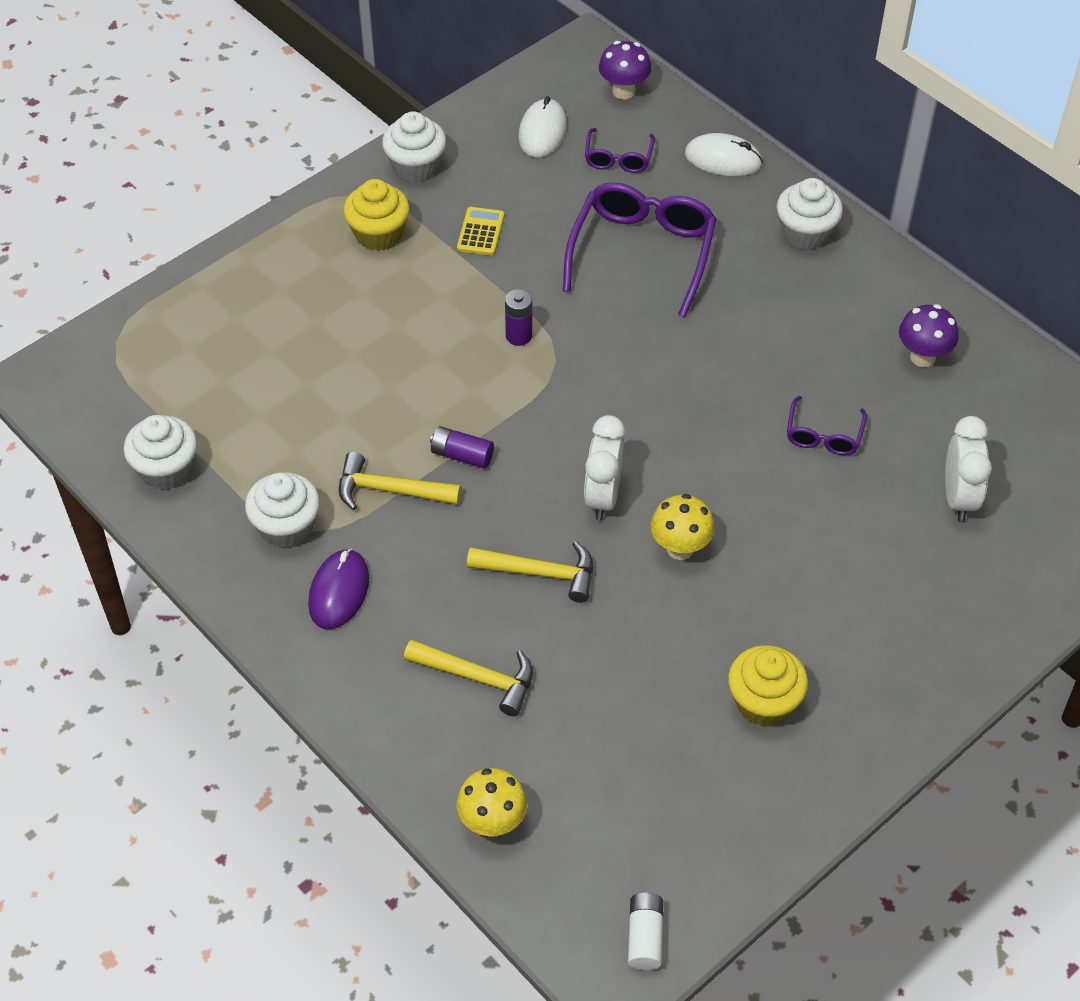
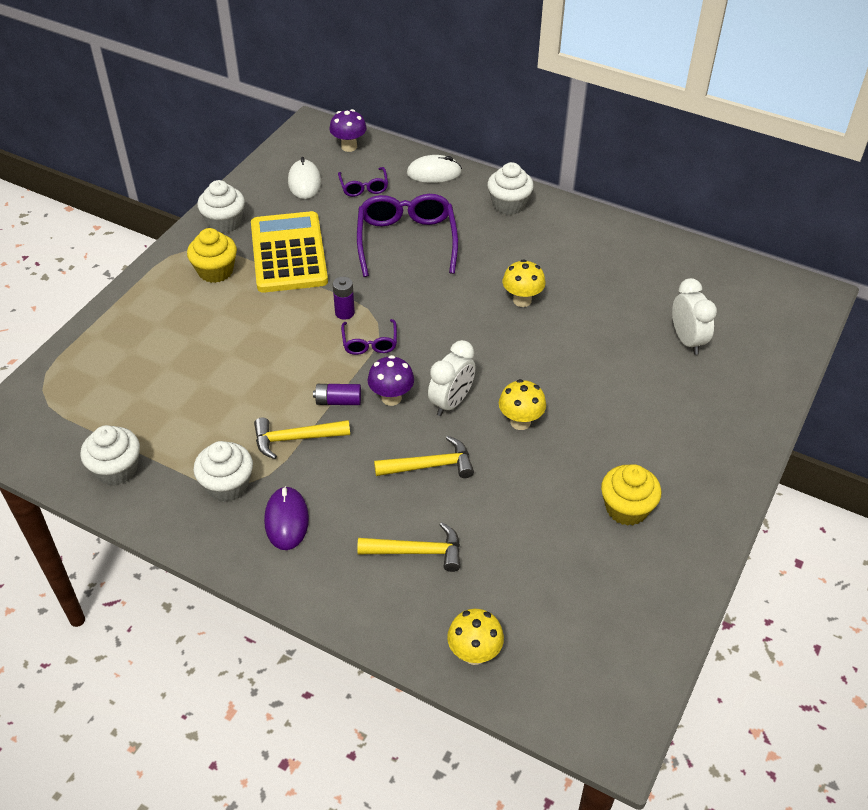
camera: 20 degrees left, 5 degrees down
(480, 232) = (288, 253): yellow calculator -> yellow calculator, size x2.47
(603, 497) = (451, 402): white clock -> white clock turned 135 degrees counterclockwise
(644, 937) = (623, 701): white battery -> none
(759, 380) = (522, 300): none -> yellow mushroom
(823, 435) = (581, 324): purple glasses -> purple glasses (370, 343)
(922, 357) = (620, 261): purple mushroom -> purple mushroom (391, 398)

